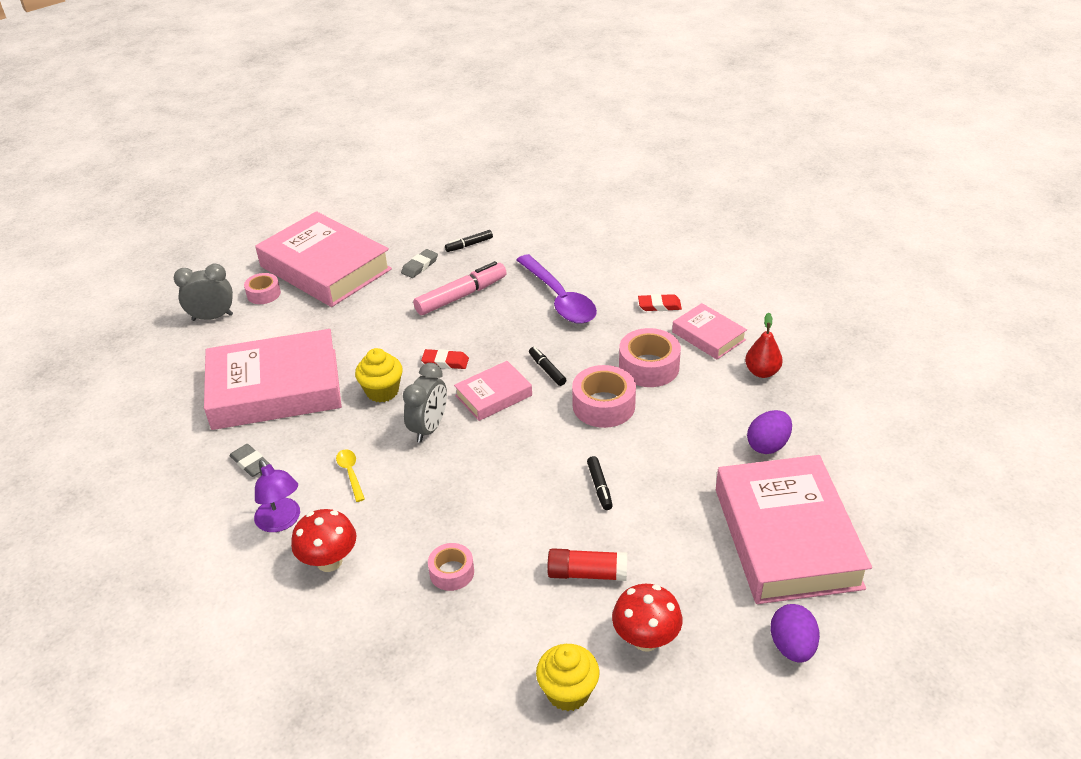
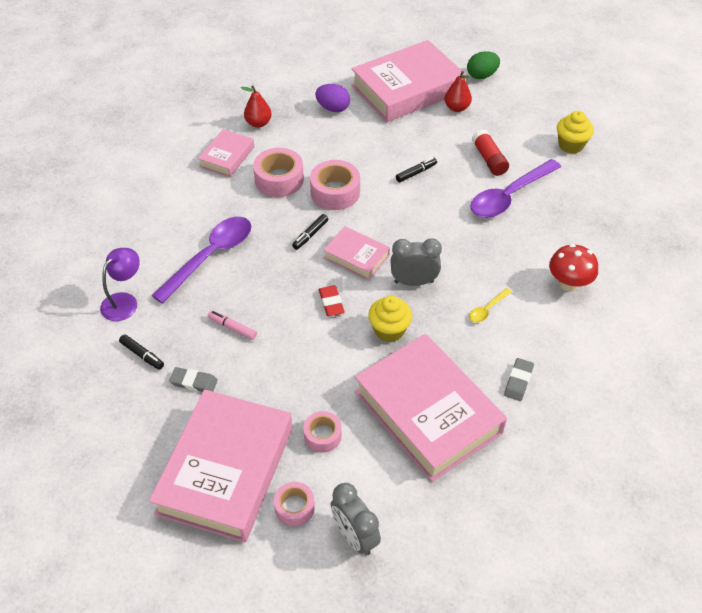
camera: 115 degrees left, 10 degrees up
(281, 522) = (557, 329): purple lamp -> purple lamp (124, 301)
(452, 572) = (531, 219): pink tape -> pink tape (322, 435)
(461, 296) = (232, 328): pink marker -> pink marker, size x0.53
(505, 566) = (509, 196): none -> purple spoon
(645, 639) = (516, 125): red mushroom -> none
(659, 305) = (197, 192): red eraser -> none
(718, 580) = (457, 108): none -> red pear
(792, 646) = (481, 75): purple egg -> green egg

